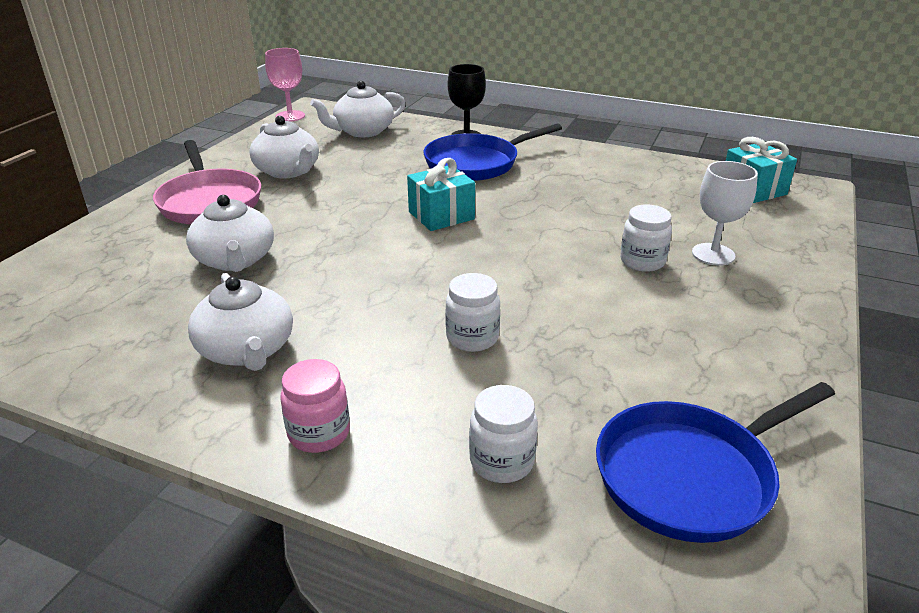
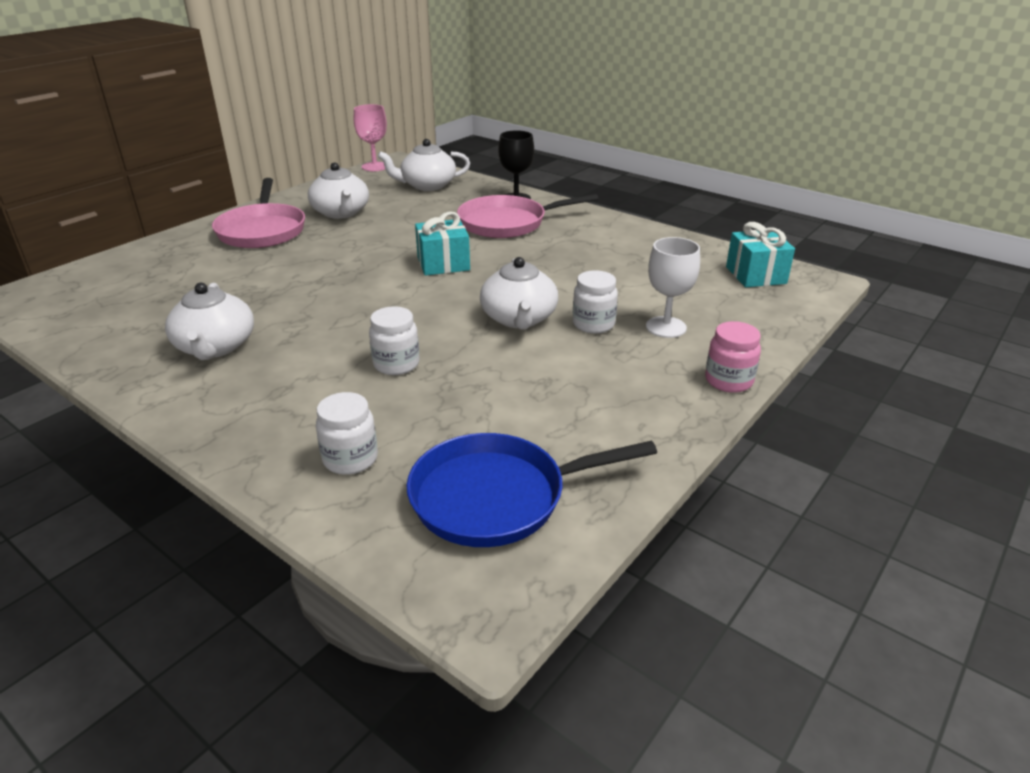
camera: 15 degrees right, 0 degrees up
(235, 260) = (251, 278): white teapot -> white teapot (519, 318)
(319, 433) = (227, 414): pink jar -> pink jar (728, 381)
(476, 163) = (507, 223): blue pan -> pink pan

